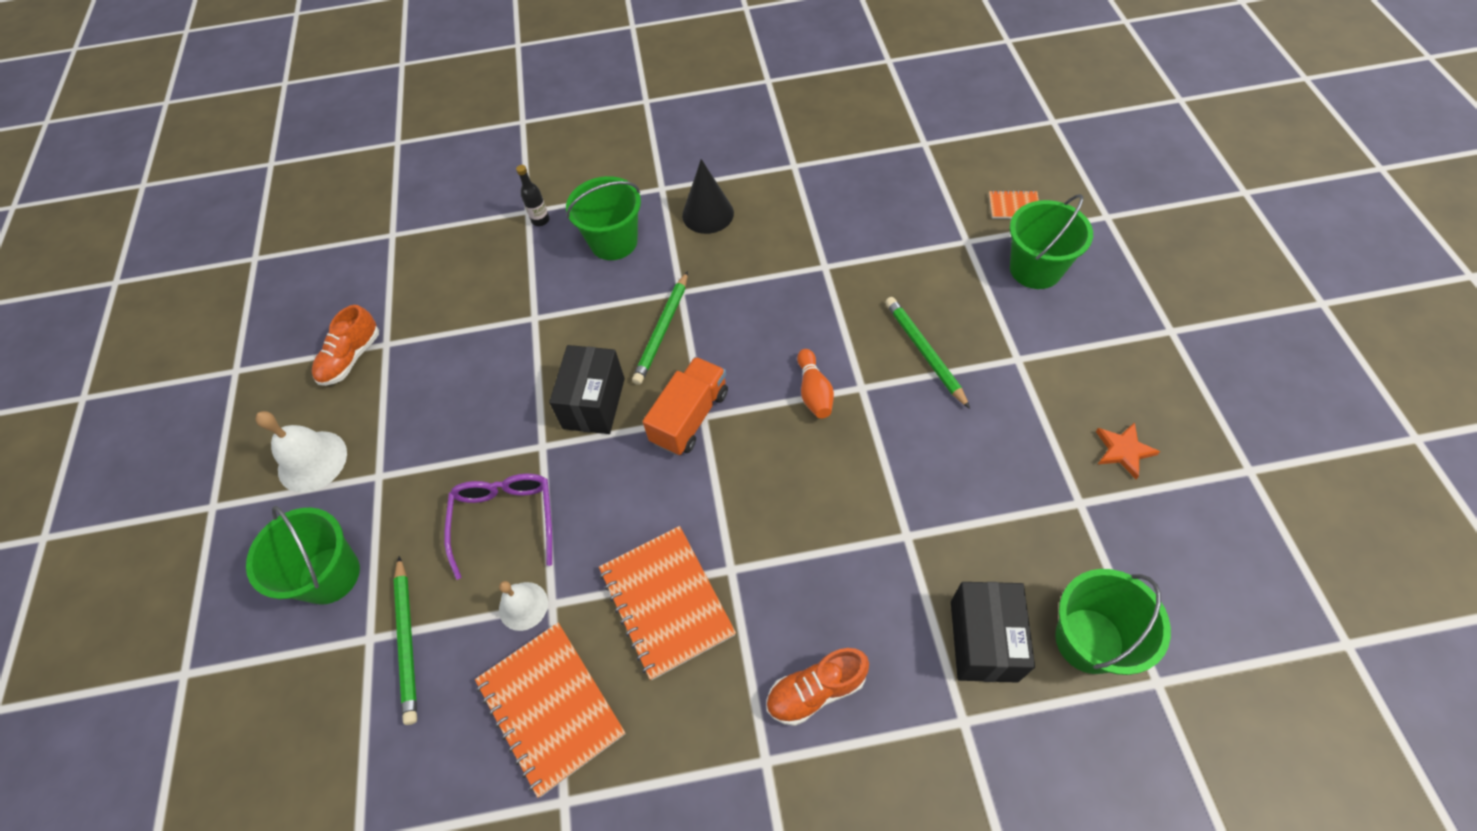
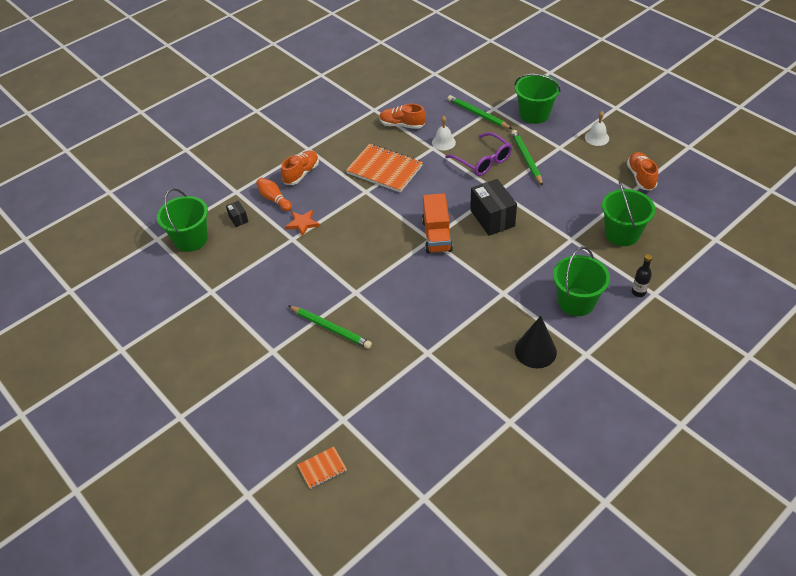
camera: 145 degrees right, 10 degrees down
(312, 461) = (597, 138): white bell -> white bell, size x0.64
(551, 707) = (402, 125): orange notebook -> orange shoe
(662, 331) = (492, 267): green pencil -> green pencil (526, 159)
(814, 392) = (380, 277): orange bowling pin -> orange bowling pin (274, 199)
(983, 640) = (238, 219): black box -> black box, size x0.48
(1035, 269) = (285, 420): green bucket -> green bucket (622, 234)
(1123, 451) = (194, 327): orange star -> orange star (302, 224)

